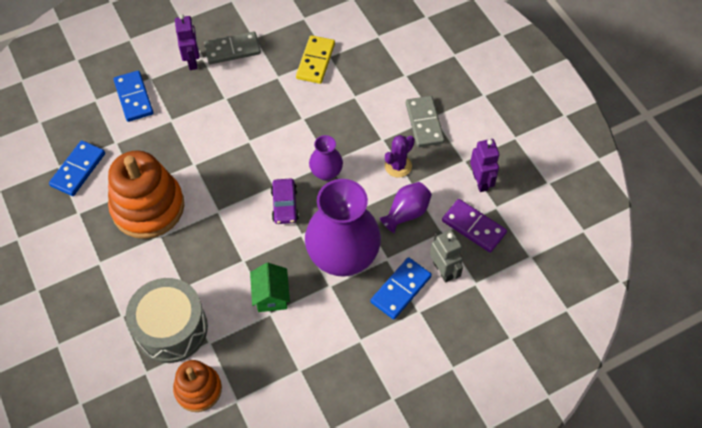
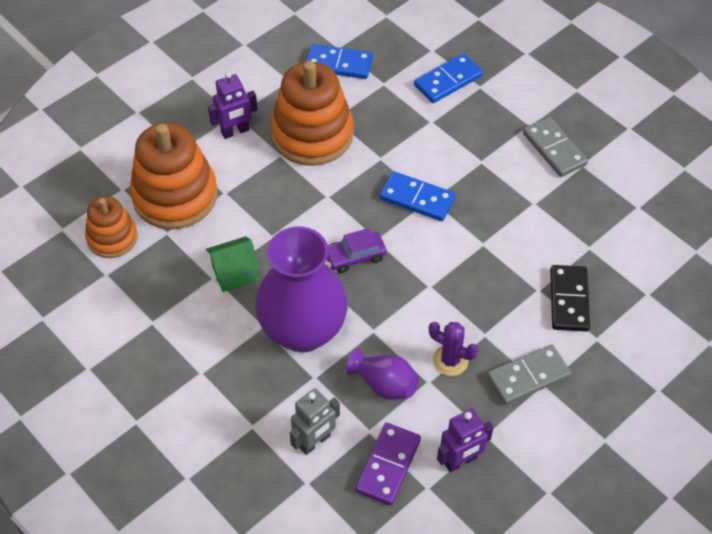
camera: 75 degrees right, 5 degrees down
(171, 328) = (175, 196): grey drum -> orange stacking toy
(193, 61) = (520, 117): purple robot -> purple robot (235, 131)
(315, 61) = (575, 235): yellow domino -> none
(326, 172) = (413, 286): purple vase -> none
(369, 81) = (569, 300): none -> black domino
(401, 289) = (276, 401): blue domino -> blue domino (417, 199)

